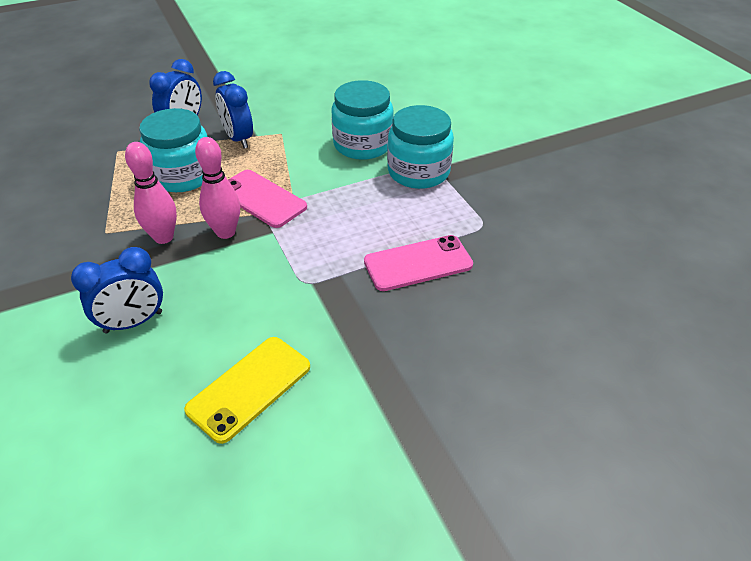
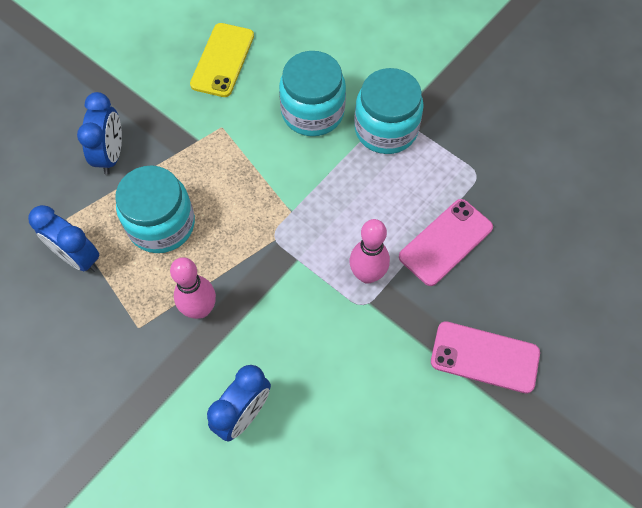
camera: 25 degrees left, 20 degrees up
(225, 232) = (254, 278): pink bowling pin -> pink bowling pin (367, 275)
(238, 139) = (183, 152): blue clock -> blue clock (78, 257)
(249, 388) = (386, 431): yellow phone -> yellow phone (222, 60)
(261, 199) = (260, 223): pink phone -> pink phone (484, 357)

